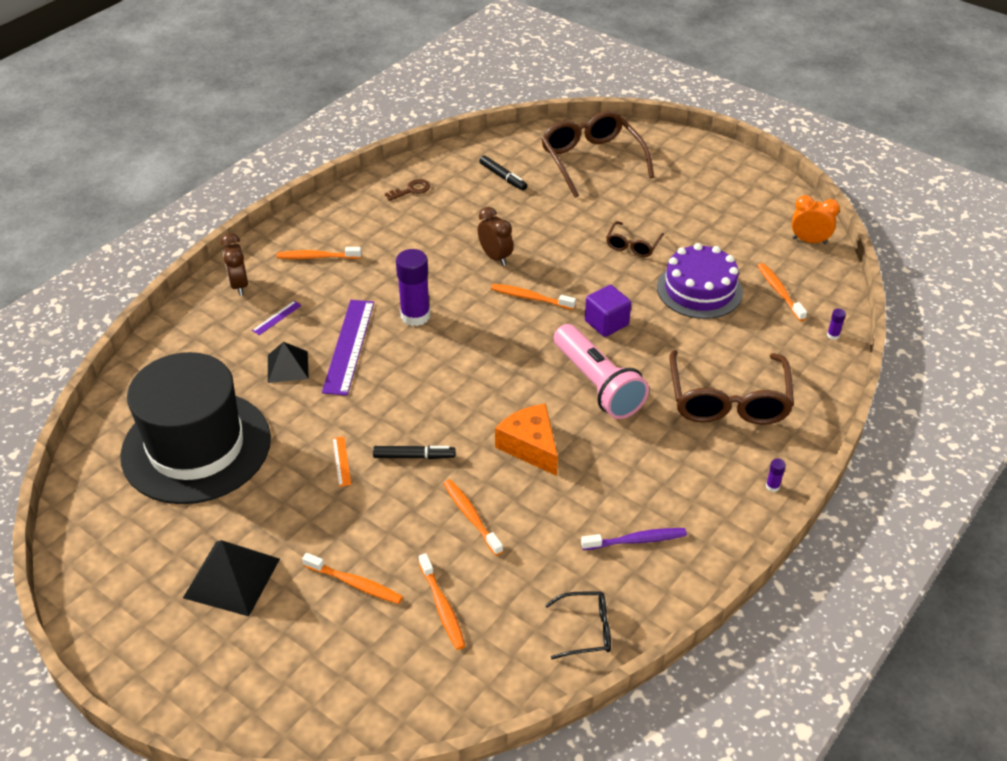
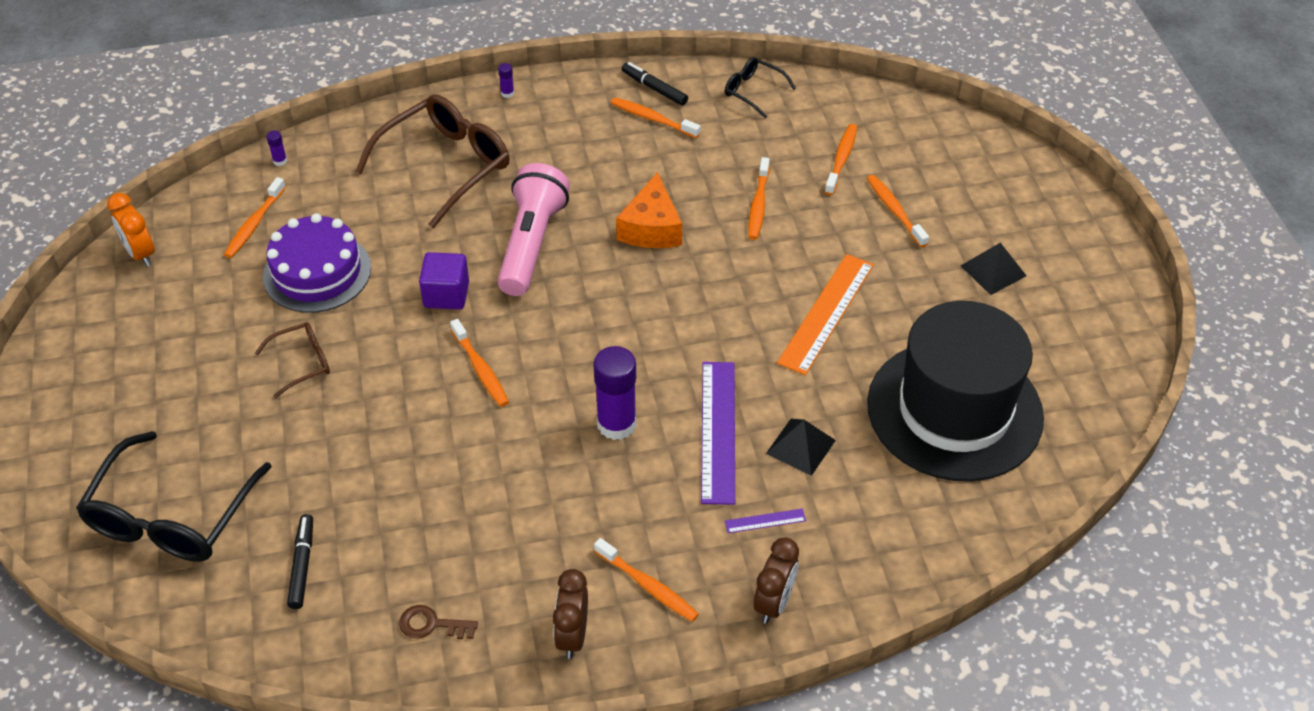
camera: 140 degrees left, 5 degrees up
(232, 578) = (993, 270): black pyramid -> black pyramid, size x0.66
(341, 461) = (826, 313): orange ruler -> orange ruler, size x2.30
(349, 346) = (718, 431): purple ruler -> purple ruler turned 45 degrees counterclockwise
(414, 456) = (758, 279): black marker -> black marker (654, 88)
(495, 257) = (455, 445): brown clock -> brown clock (572, 635)
(591, 160) = (171, 516): brown glasses -> black glasses
(636, 540) = (653, 119): purple toothbrush -> orange toothbrush

